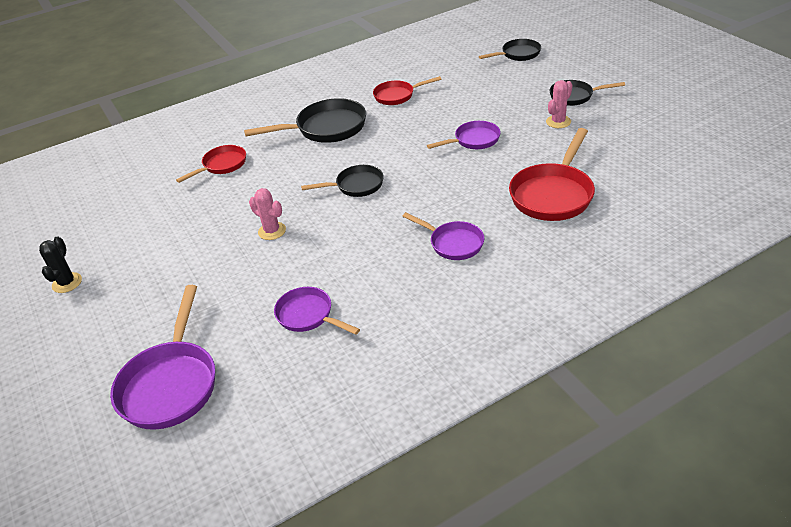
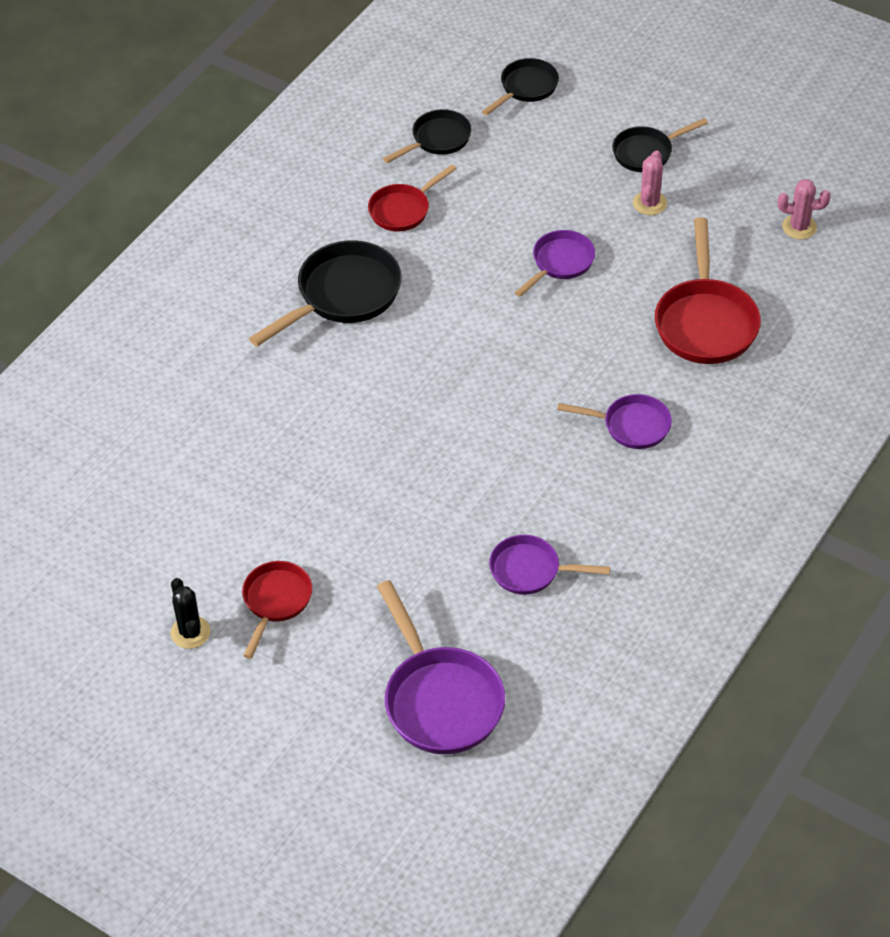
camera: 30 degrees left, 10 degrees up
(222, 165) = (242, 399): red pan -> red pan (275, 601)
(272, 231) = (398, 477): pink cactus -> pink cactus (799, 227)
(356, 186) = (455, 378): black pan -> black pan (437, 140)

